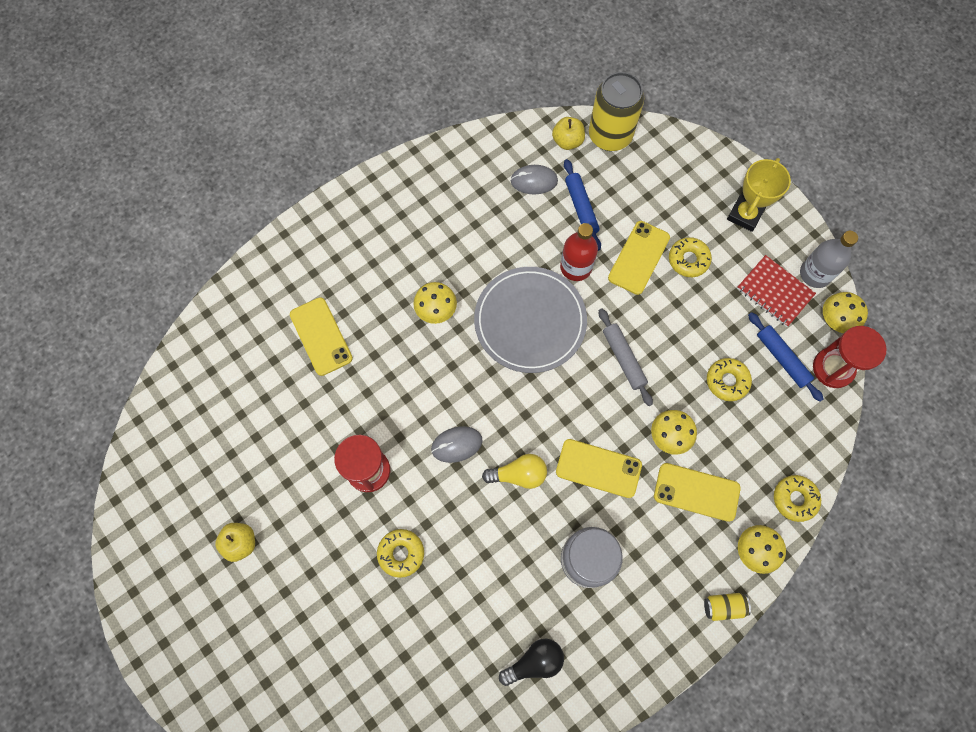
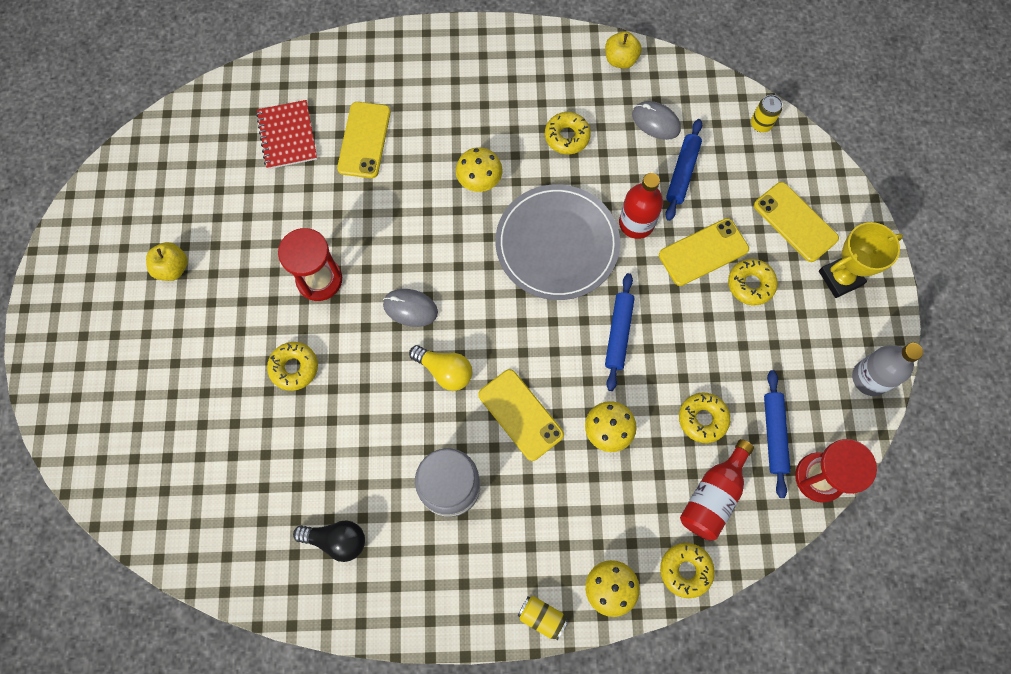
camera: 35 degrees right, 0 degrees up
(476, 233) = (567, 136): none -> yellow donut
(567, 141) = (715, 105): yellow apple -> yellow apple (620, 59)
(610, 135) = (761, 124): yellow can -> yellow can, size x0.45
(624, 359) = (618, 334): grey rolling pin -> blue rolling pin
(696, 492) = (595, 498): yellow phone -> yellow phone (795, 222)
(774, 292) = (814, 368): red notebook -> red notebook (287, 136)
(774, 432) = (713, 496): none -> red bottle
(835, 320) = (856, 435): yellow mushroom -> none

